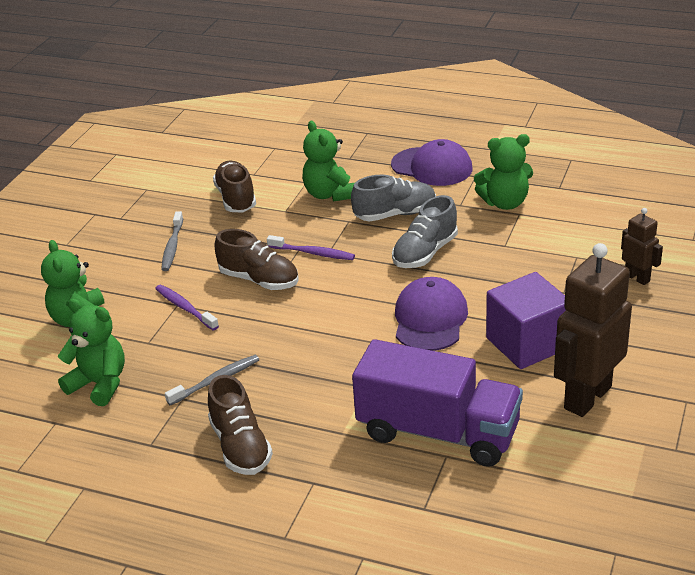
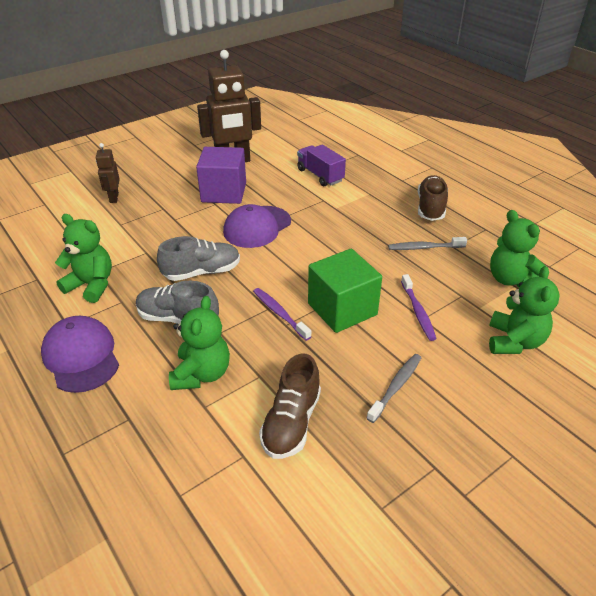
camera: 150 degrees left, 5 degrees up
(259, 280) = (342, 309): brown shoe -> green cube
(438, 432) = (320, 175): purple truck -> purple truck, size x0.58

